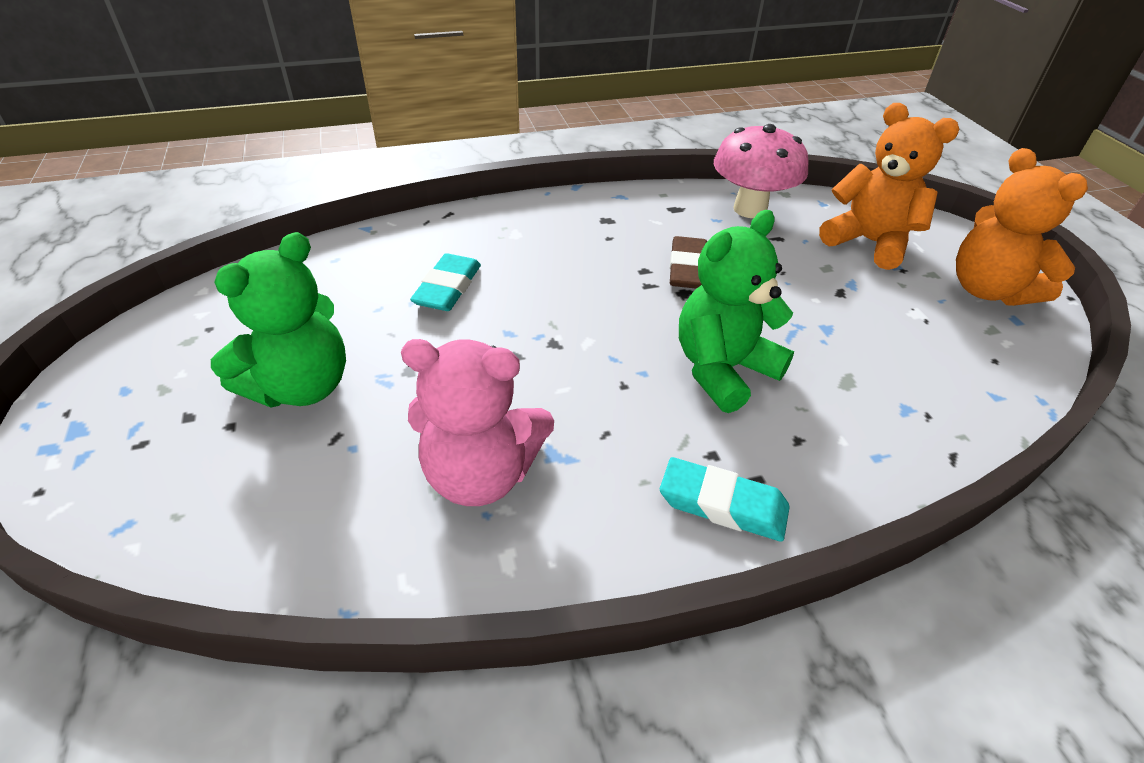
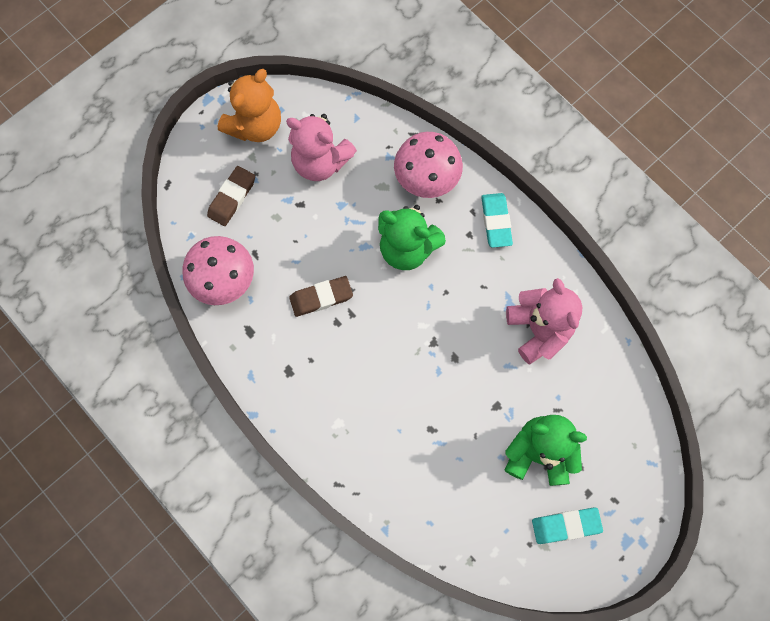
camera: 115 degrees left, 30 degrees up
(448, 288) = (419, 430): turquoise eraser -> turquoise eraser (566, 525)
(845, 439) = (426, 180): none -> pink mushroom
(869, 242) = (232, 198): orange teddy bear -> brown eraser
(911, 331) = (320, 162): none -> pink teddy bear

